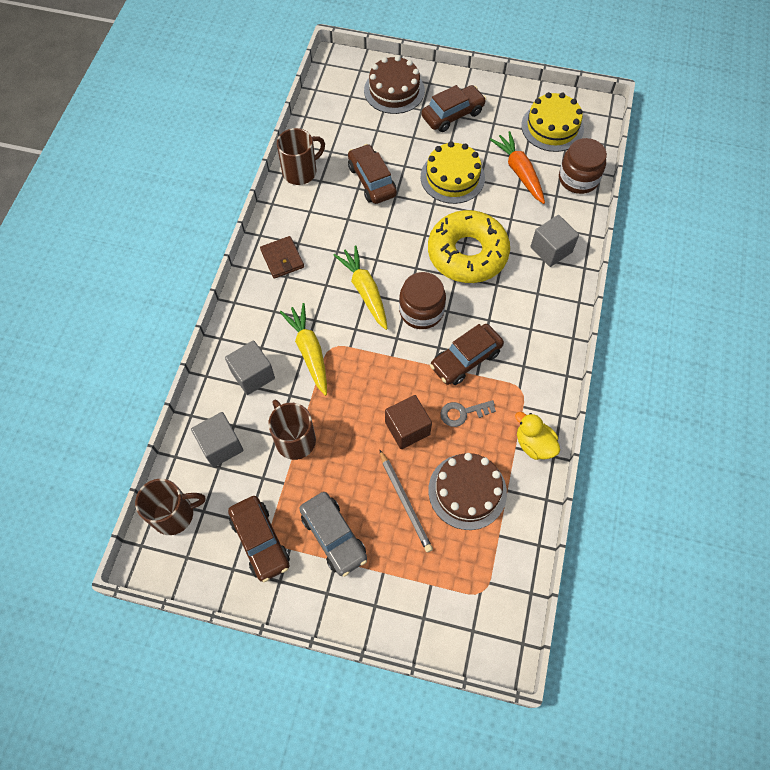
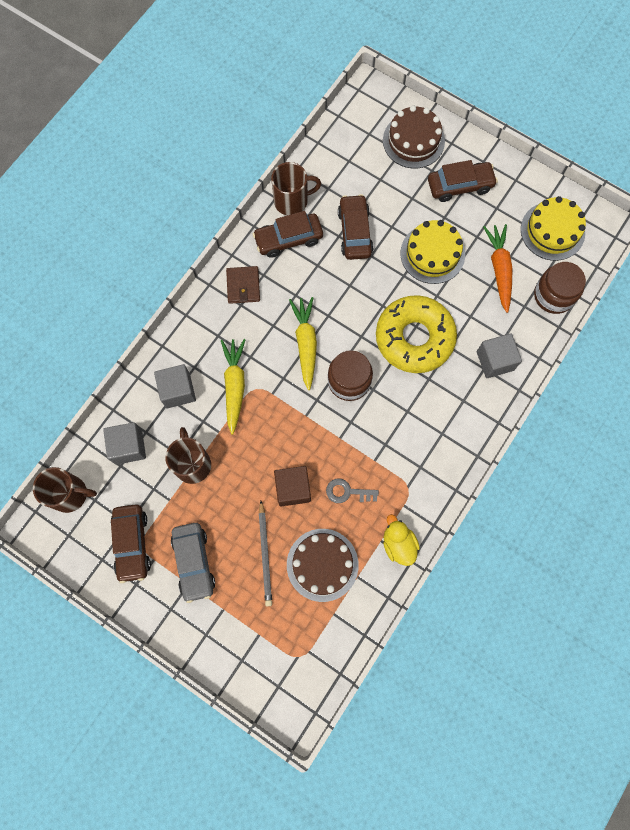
camera: 20 degrees right, 10 degrees up
(465, 359) = (370, 442): brown car -> brown car (288, 239)

